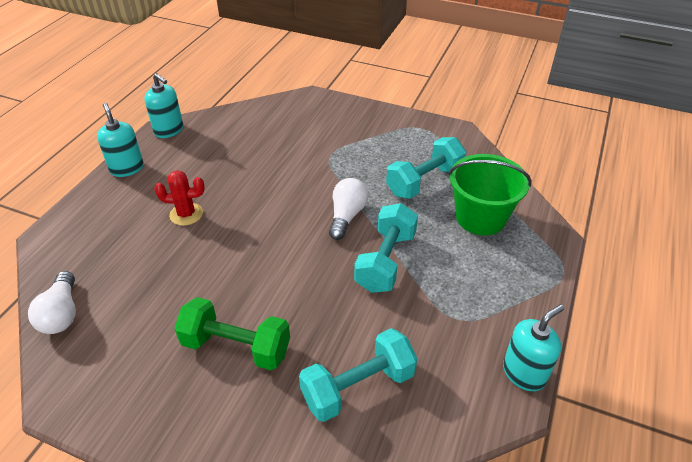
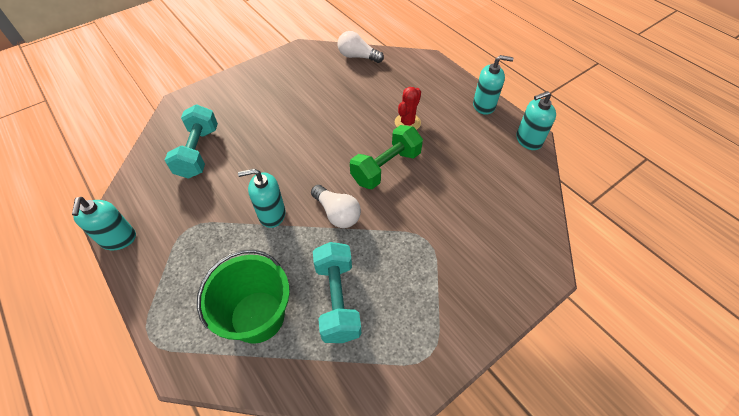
camera: 120 degrees right, 10 degrees up
(236, 347) = (273, 113): green dumbbell -> green dumbbell (386, 167)
(385, 261) = (271, 214): turquoise dumbbell -> turquoise soap dispenser

